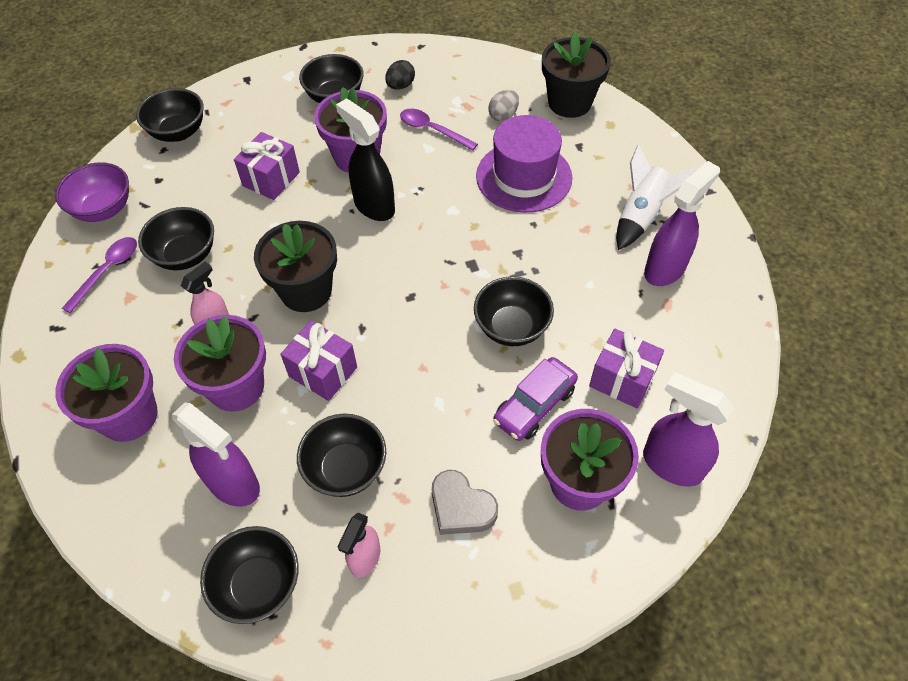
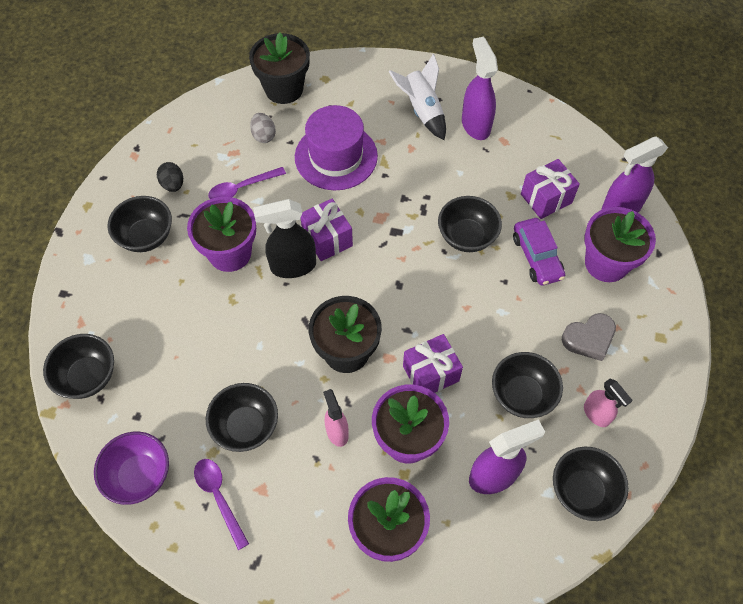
camera: 60 degrees left, 5 degrees up
(271, 179) = (206, 326): purple gift -> purple gift (327, 239)

